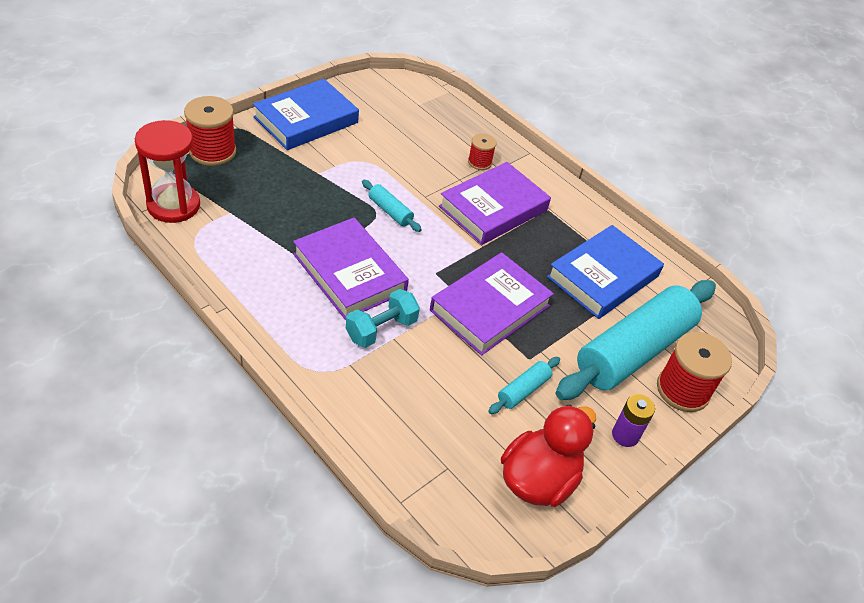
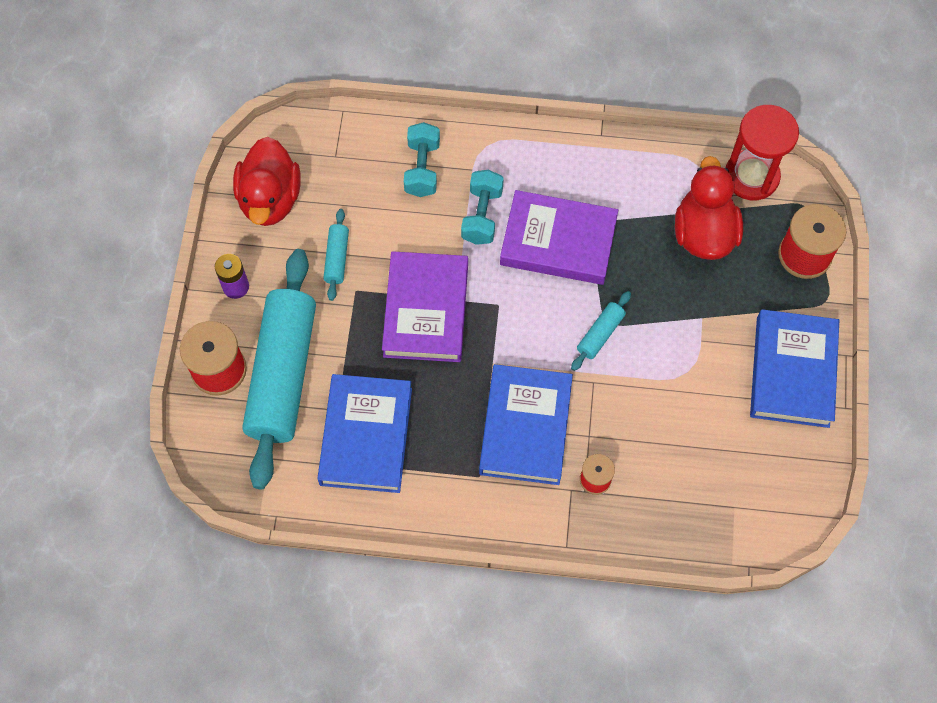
camera: 145 degrees right, 20 degrees up
(251, 204) = (703, 233): none -> red duck
(387, 397) = (422, 168): none -> turquoise dumbbell
(390, 211) = (600, 334): turquoise rolling pin -> turquoise rolling pin turned 60 degrees counterclockwise
(493, 208) = (525, 427): purple book -> blue book

